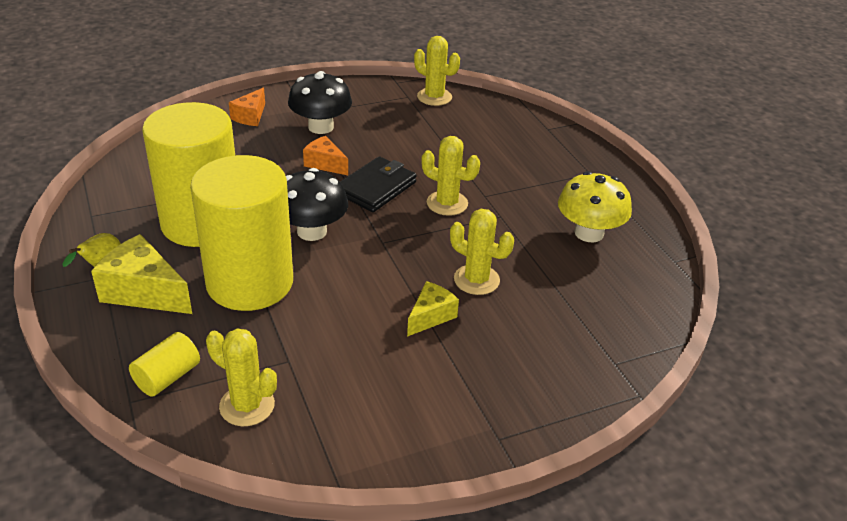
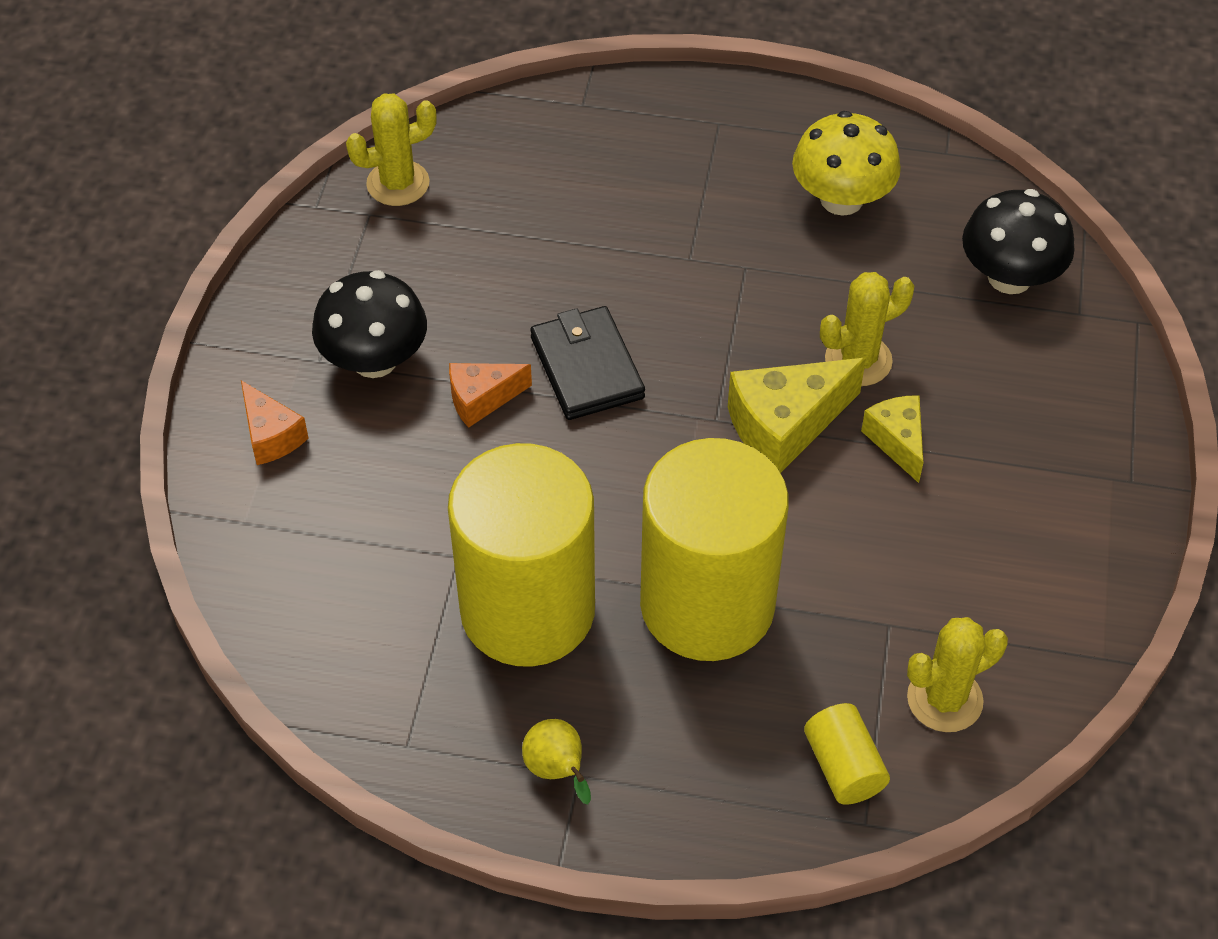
camera: 55 degrees left, 15 degrees up
(144, 292) = (648, 736): yellow cheese -> yellow cheese (785, 426)
(312, 231) = (638, 487): black mushroom -> black mushroom (1009, 277)
(447, 203) = (679, 307): yellow cactus -> none

